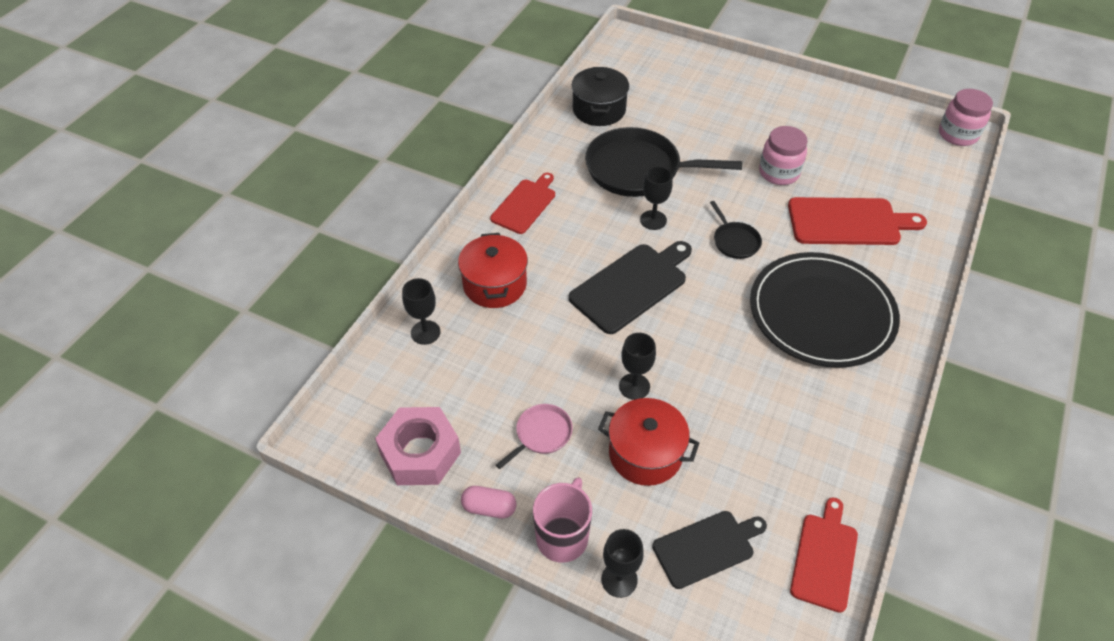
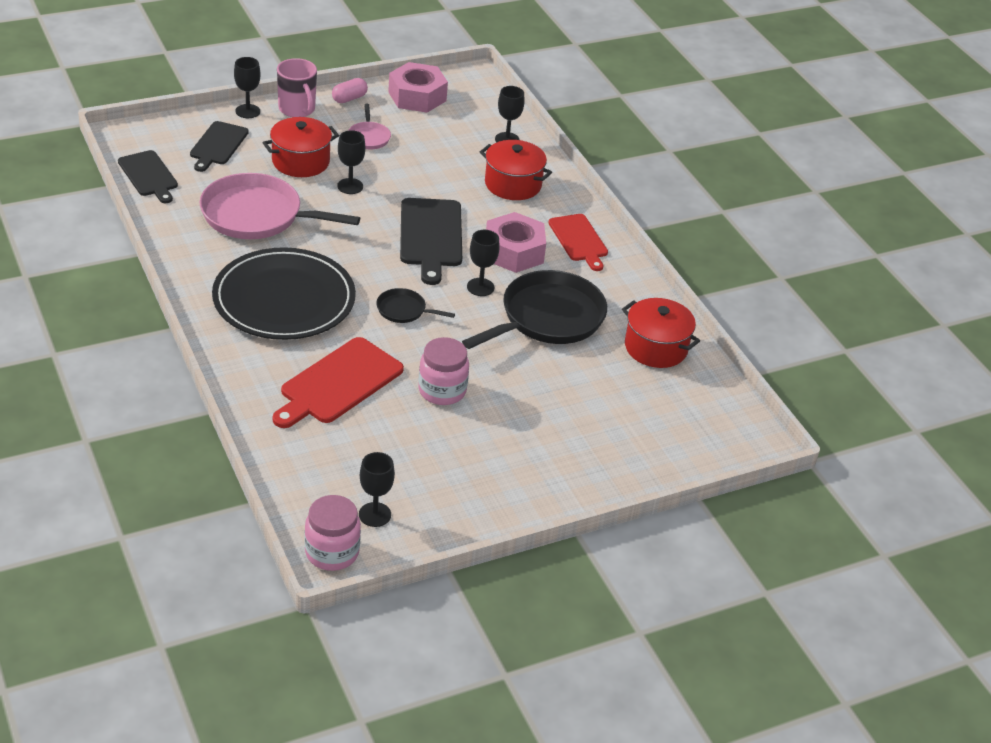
camera: 125 degrees right, 10 degrees down
(587, 229) = (514, 252): none -> pink nut
(599, 110) = (656, 347): black pot -> red pot
(759, 416) = (257, 215): none -> pink pan
(824, 558) = (149, 175): red cutting board -> black cutting board
(909, 136) = (375, 514): none -> black goblet

